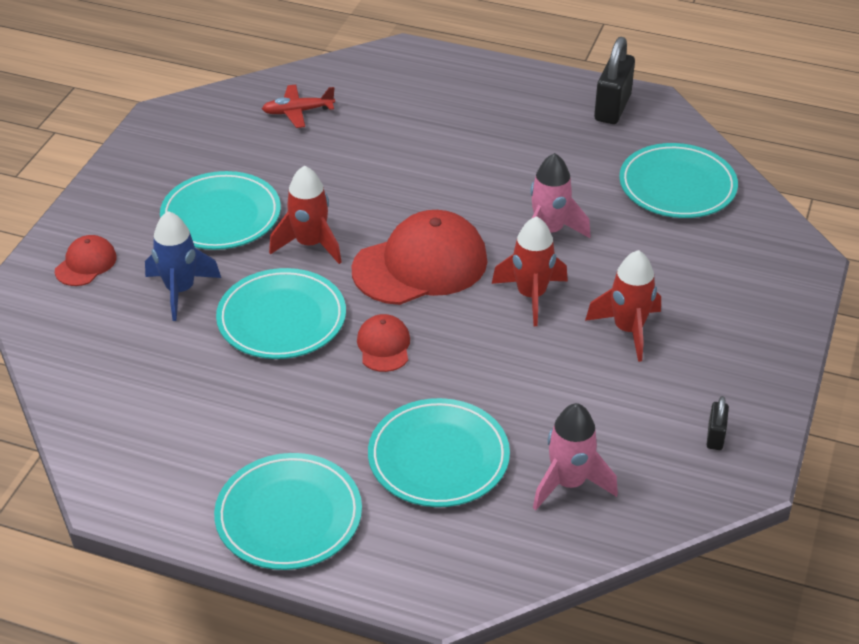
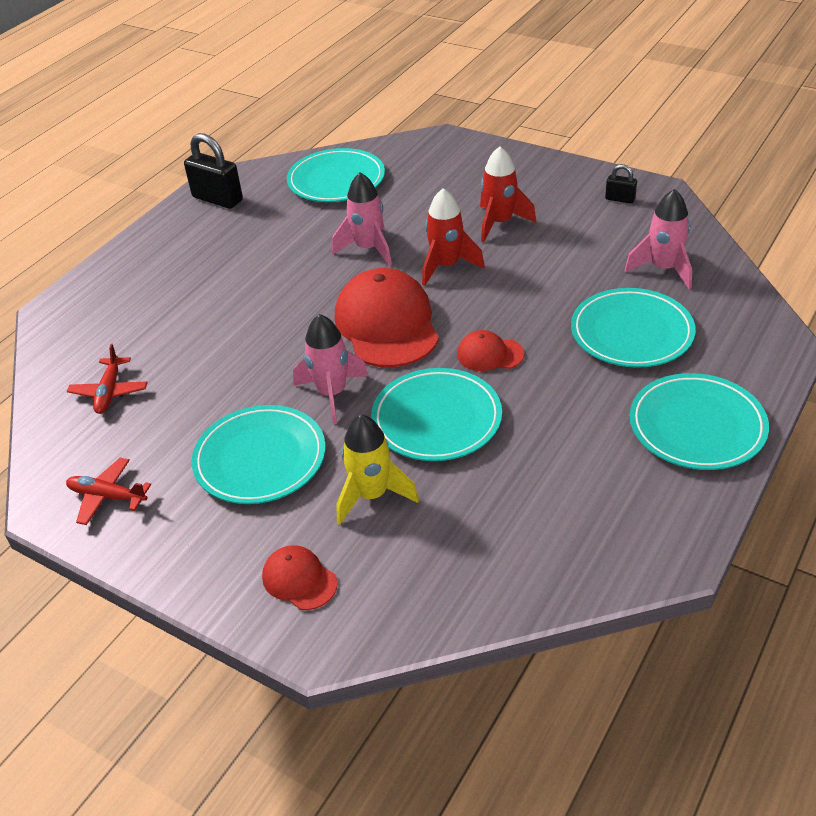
camera: 75 degrees left, 0 degrees up
(173, 142) = (107, 496): none -> red plane
(180, 290) = (372, 495): blue rocket -> yellow rocket
(310, 244) = (332, 394): red rocket -> pink rocket

